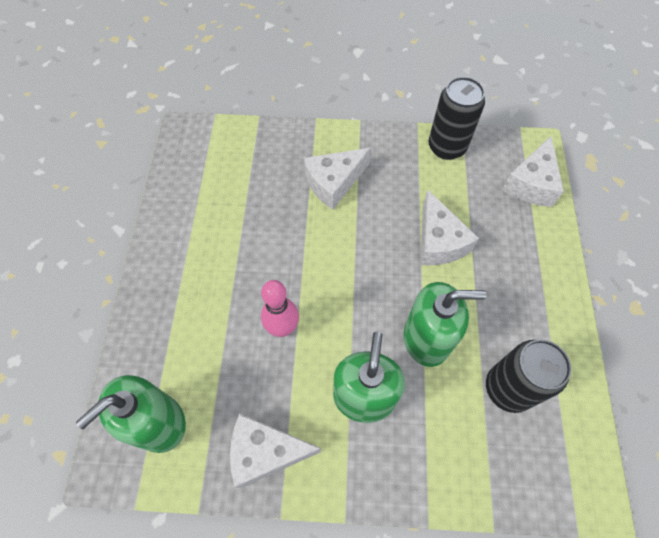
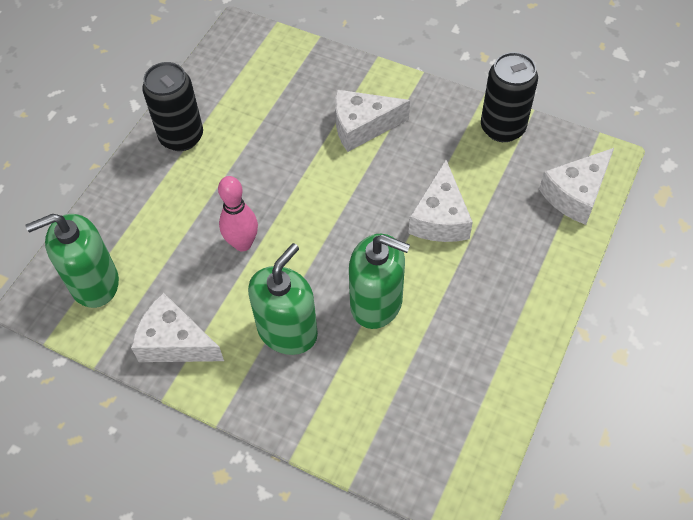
camera: 25 degrees right, 5 degrees down
(508, 388) = (433, 376): black can -> black can (181, 137)

